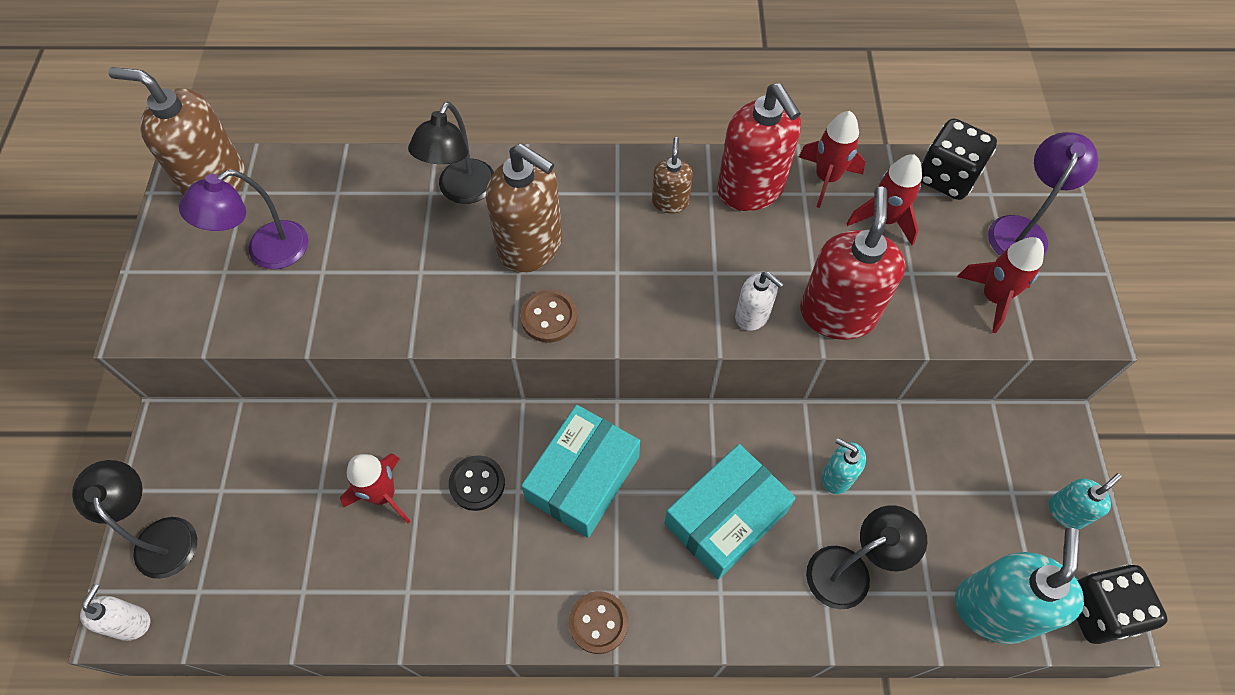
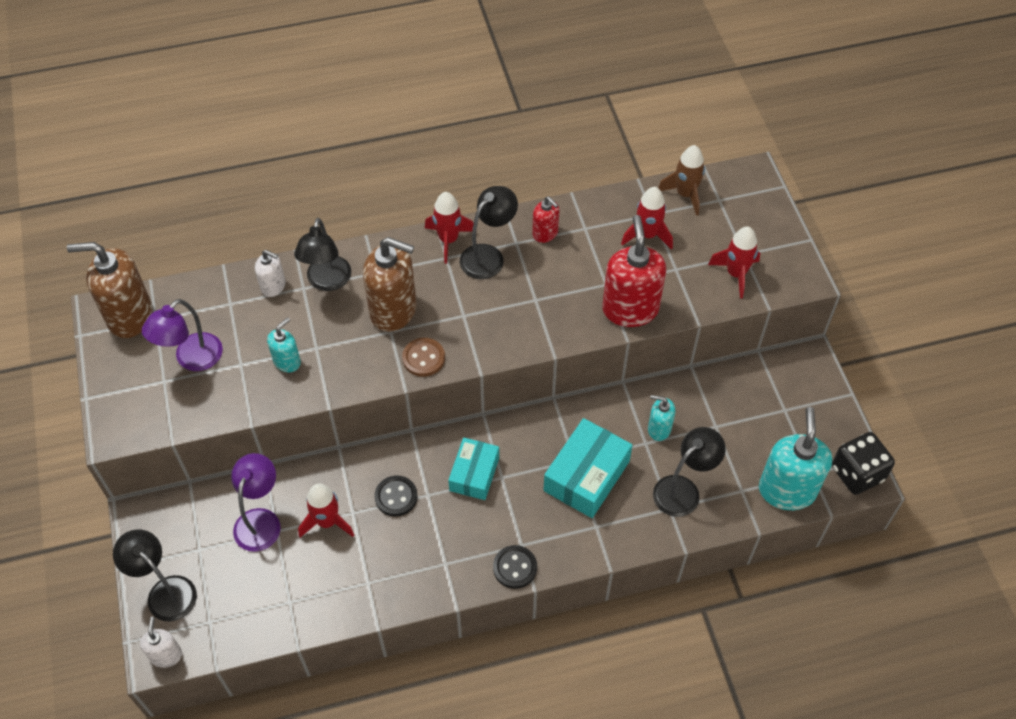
camera: 15 degrees left, 5 degrees down
(583, 478) = (474, 474): turquoise box -> turquoise box, size x0.66
(598, 622) = (515, 567): brown button -> black button
(670, 202) = (488, 255): brown soap dispenser -> black lamp
(751, 189) = (545, 233): red soap dispenser -> red soap dispenser, size x0.52
(752, 316) = (570, 324): white soap dispenser -> white soap dispenser (273, 286)
(826, 178) = (598, 213): red rocket -> red rocket (448, 240)
(946, 177) = (685, 194): black dice -> brown rocket
(1021, 230) = (745, 221): purple lamp -> purple lamp (260, 520)
(1066, 512) = (824, 414): turquoise soap dispenser -> turquoise soap dispenser (287, 361)

